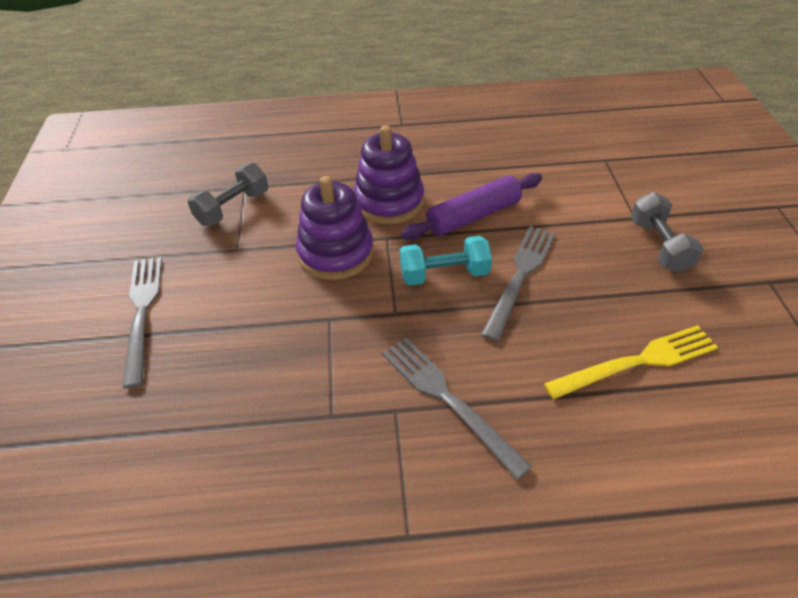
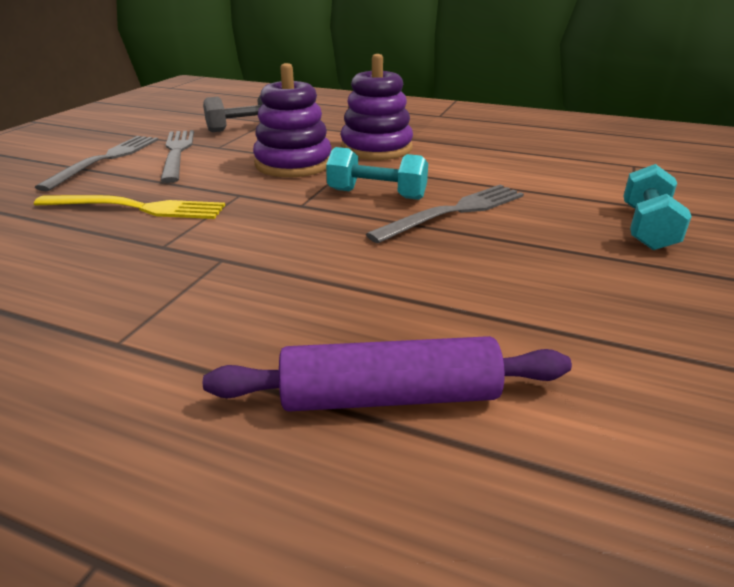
camera: 25 degrees right, 15 degrees down
(448, 400) = (281, 267): grey fork -> grey fork (177, 153)
(473, 216) = (448, 170): purple rolling pin -> purple rolling pin (389, 397)
(636, 362) = (529, 300): yellow fork -> yellow fork (136, 208)
(659, 246) = (647, 228): grey dumbbell -> turquoise dumbbell

